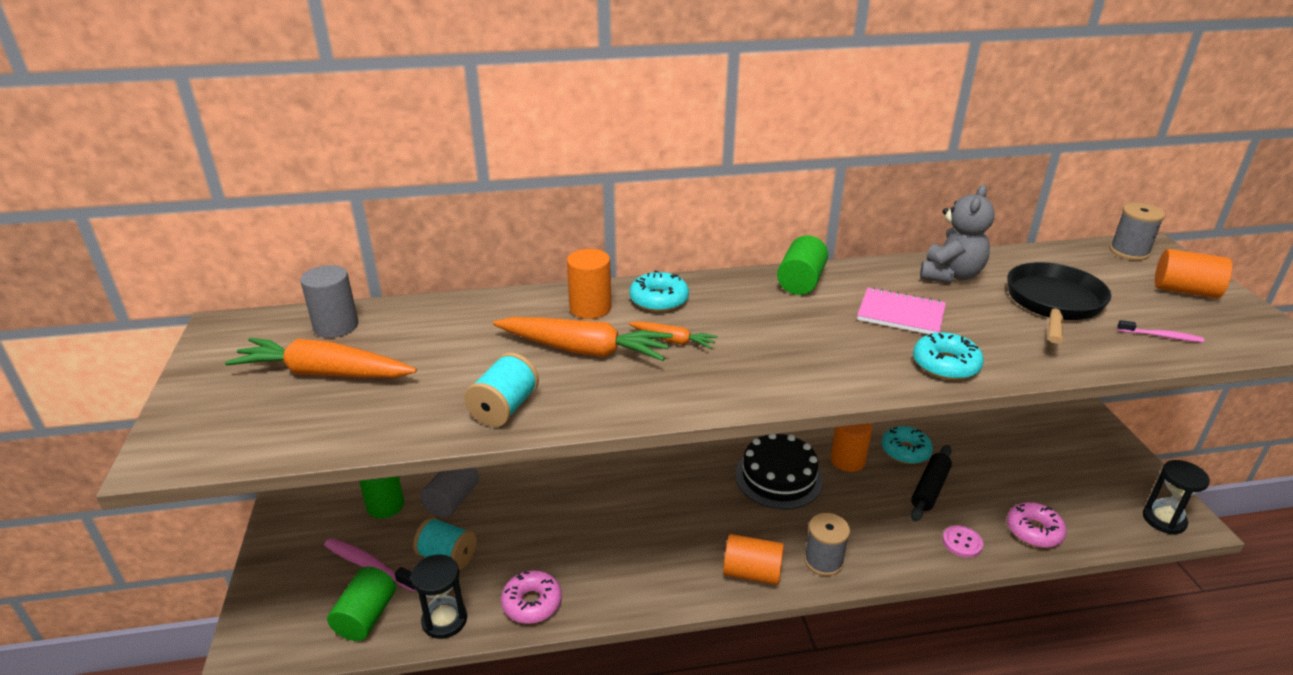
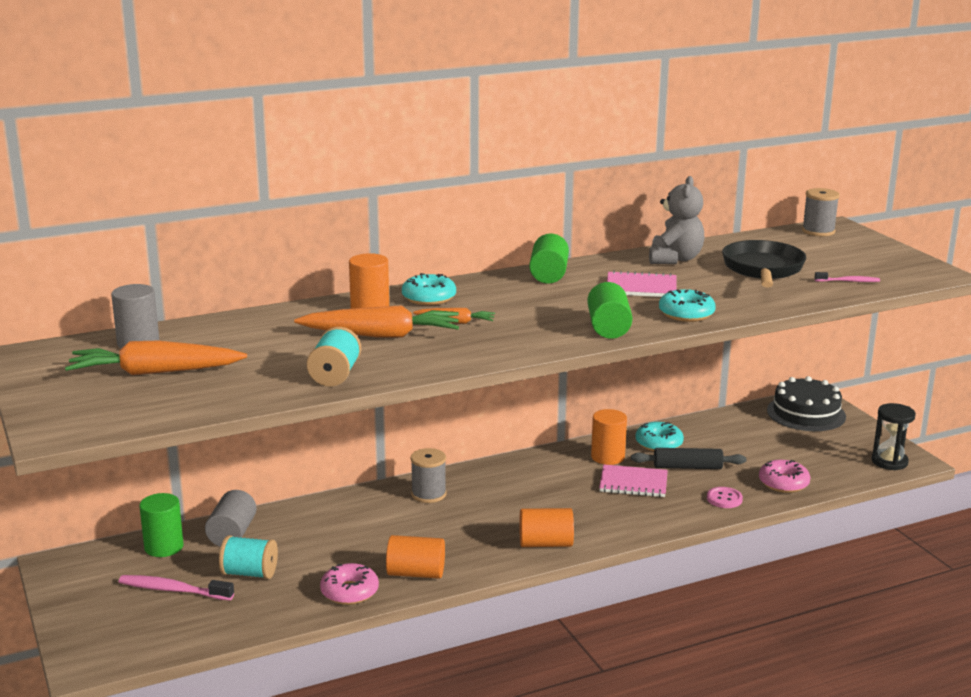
camera: 15 degrees left, 10 degrees down
(366, 617) = (192, 624): green cylinder -> green cylinder (608, 328)
(444, 620) = (271, 615): black hourglass -> none
(778, 477) = (547, 477): black cake -> black cake (806, 413)
(823, 561) = (607, 527): grey spool -> grey spool (428, 494)
(866, 502) = (633, 483): none -> pink notebook
(929, 489) = (687, 467): black rolling pin -> black rolling pin turned 75 degrees clockwise
(1185, 291) = (864, 252): orange cylinder -> orange cylinder (416, 573)

